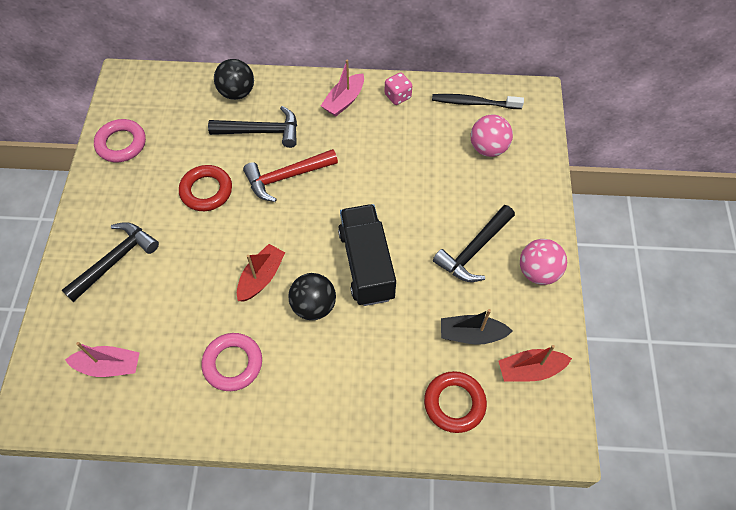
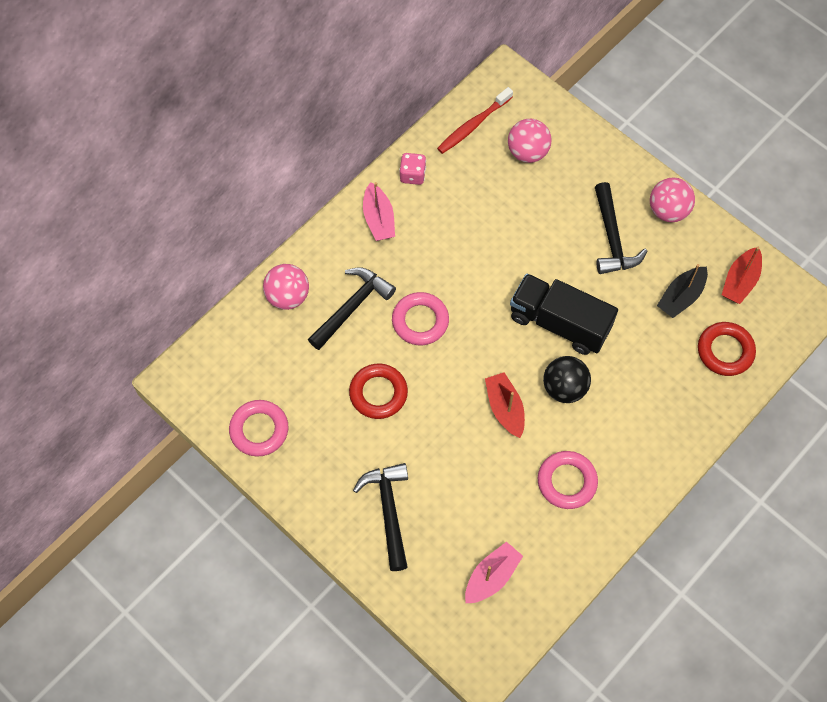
camera: 50 degrees left, 5 degrees up
(237, 92) = (288, 296): black ball -> pink ball
(286, 177) = (420, 321): red hammer -> pink ring
(474, 103) = (473, 125): black toothbrush -> red toothbrush

